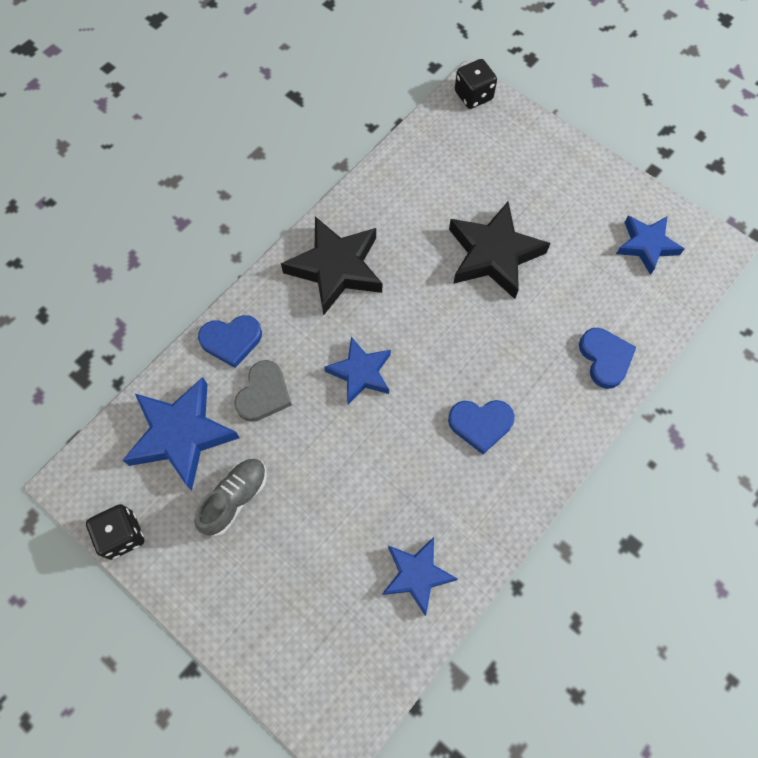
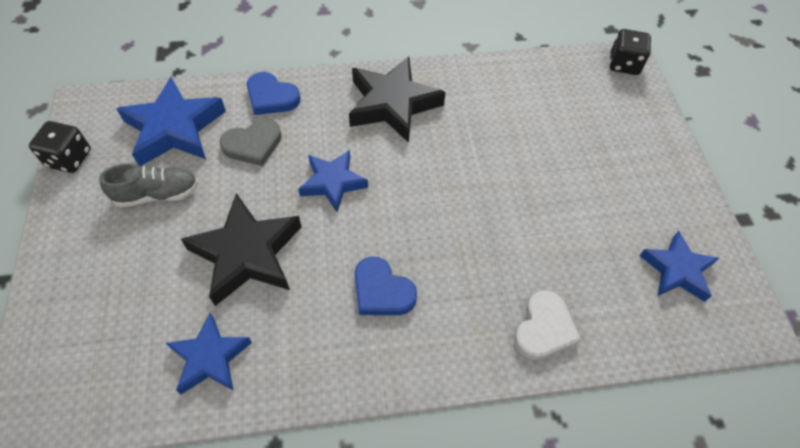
camera: 40 degrees right, 10 degrees down
(493, 255) = (525, 179): black star -> black star (247, 254)
(605, 358) = (544, 328): blue heart -> white heart

